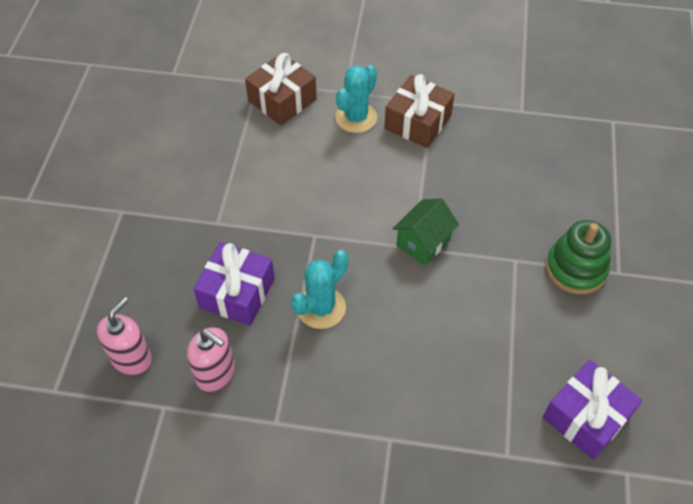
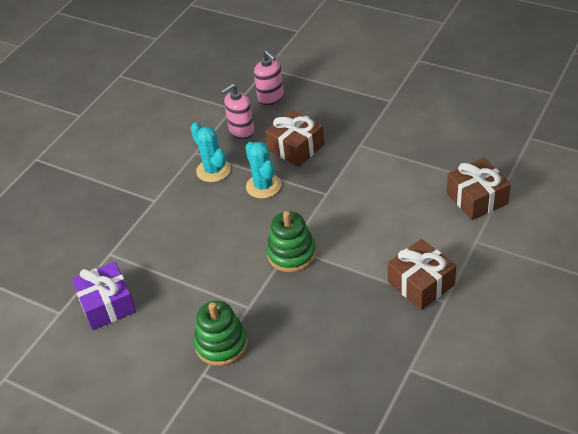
camera: 115 degrees right, 10 degrees down
(237, 293) = (296, 147): purple gift -> brown gift
(356, 118) = (440, 242): turquoise cactus -> turquoise cactus (213, 170)
(423, 242) = (291, 254): green house -> green stacking toy

